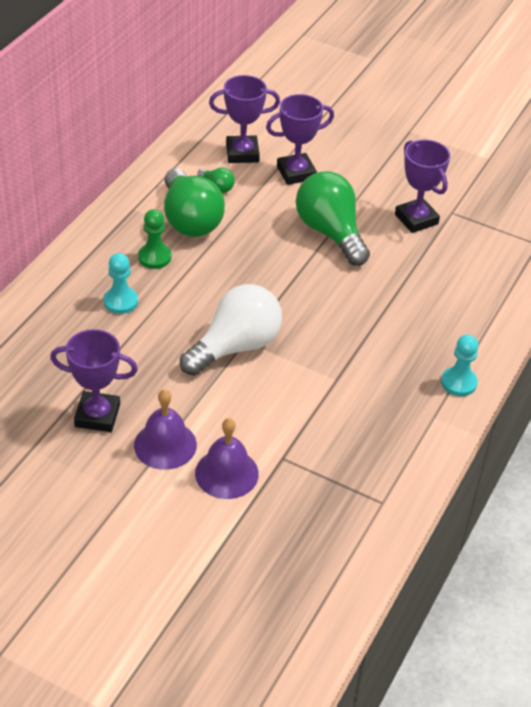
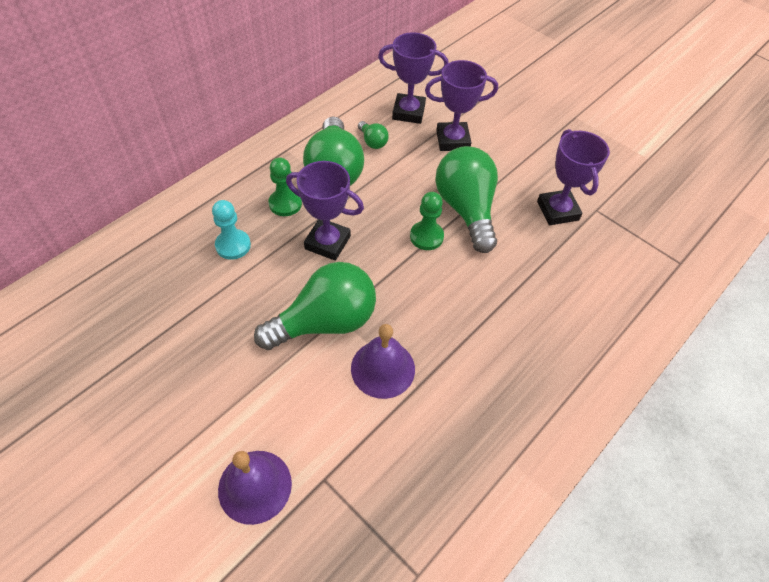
camera: 15 degrees right, 10 degrees up
(97, 415) = (152, 376): purple trophy -> purple trophy (327, 242)
(165, 445) = (204, 430): purple bell -> purple bell (383, 368)
(235, 347) = (325, 322): white light bulb -> green light bulb
(301, 262) = (426, 236): none -> green pawn
(458, 383) = (553, 422): turquoise pawn -> none

